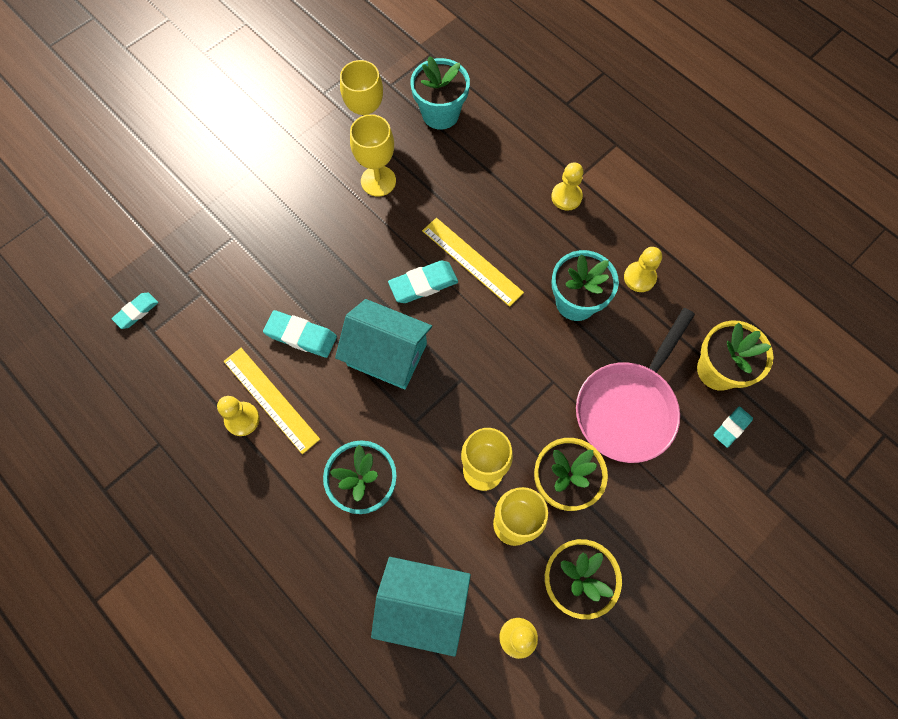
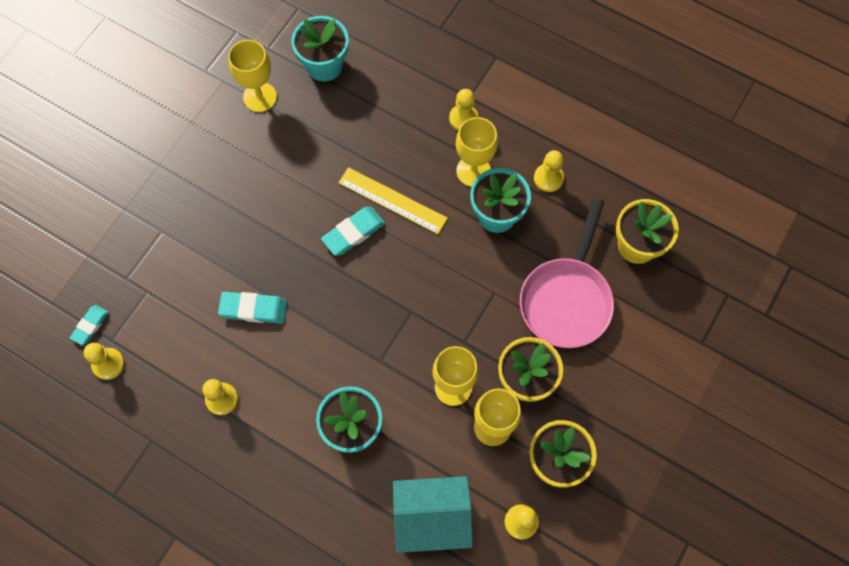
camera: 15 degrees left, 0 degrees up
(142, 354) = (108, 364): none -> yellow pawn
(270, 400) = (243, 374): yellow ruler -> none
(378, 181) = (283, 145): yellow goblet -> yellow goblet (473, 171)
(387, 354) = (338, 306): turquoise house -> none
(731, 427) = (660, 293): turquoise eraser -> none

